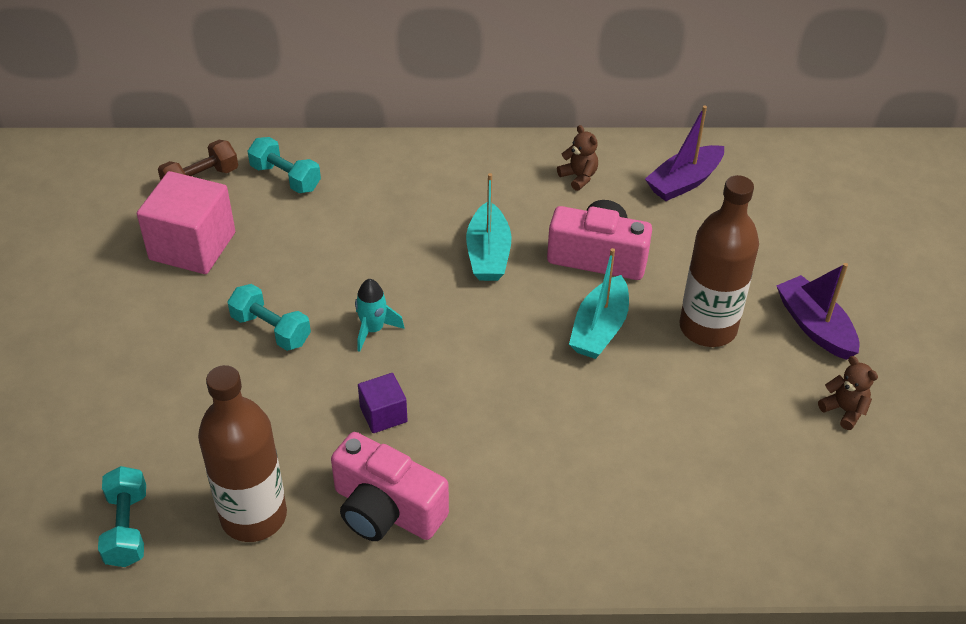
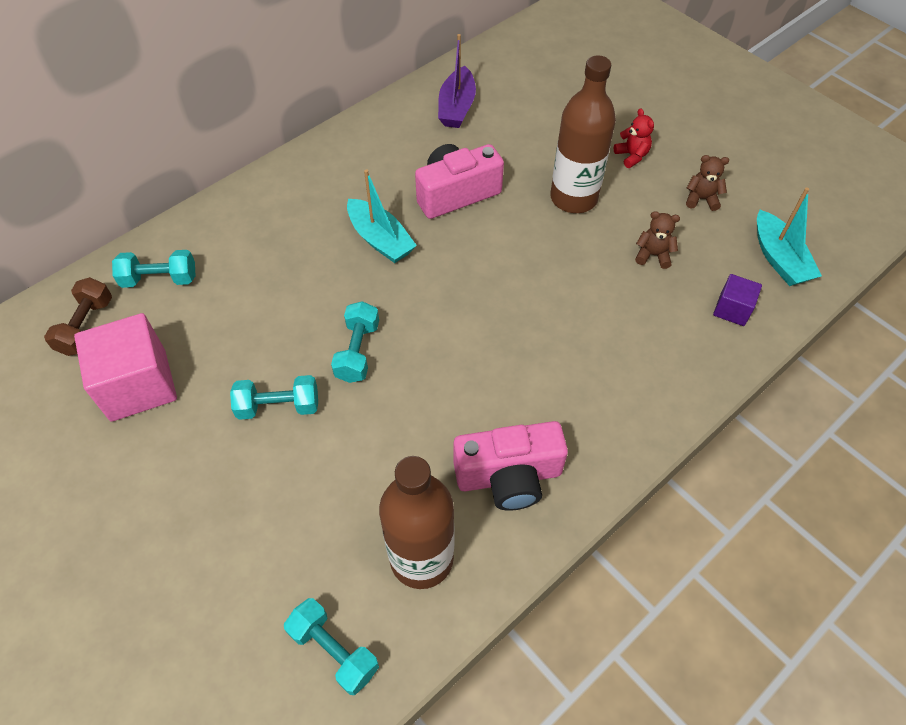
camera: 40 degrees left, 10 degrees up
(373, 330) = (357, 351): turquoise rocket -> turquoise dumbbell
(383, 414) = (432, 409): purple cube -> purple cube (732, 309)
(578, 177) = (384, 145): brown teddy bear -> brown teddy bear (653, 255)
(599, 329) = (509, 244): turquoise boat -> turquoise boat (779, 258)
(815, 326) = (632, 156): purple boat -> red teddy bear

